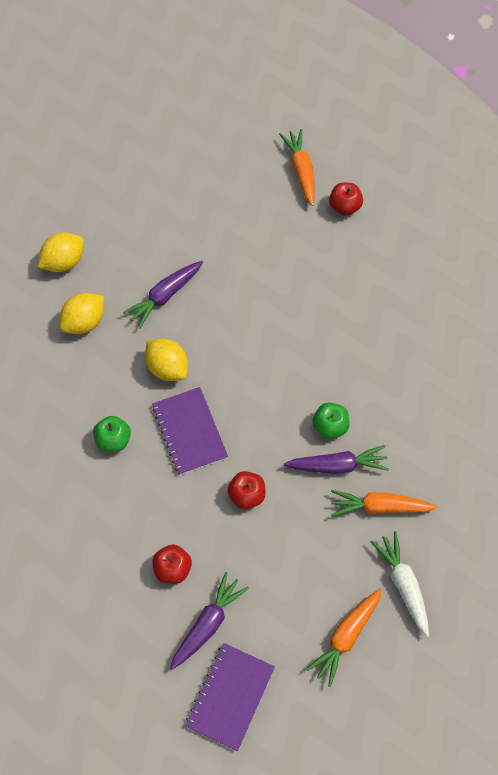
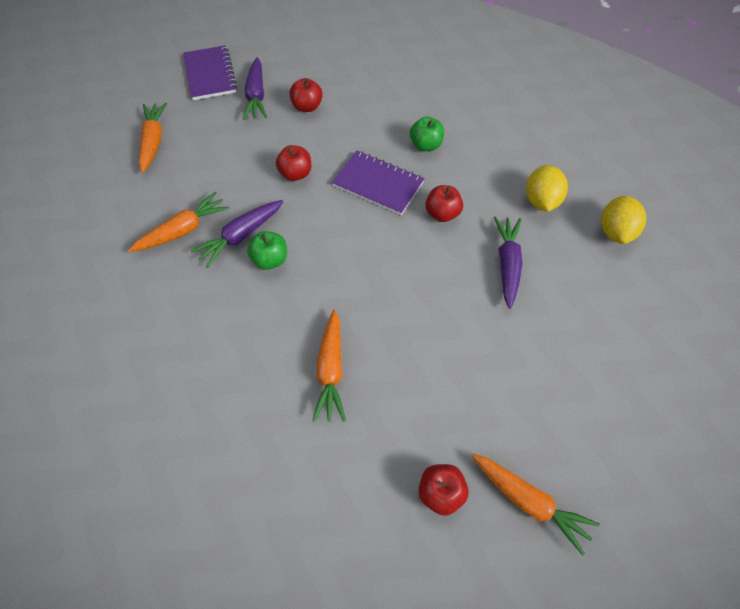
camera: 140 degrees right, 5 degrees down
(167, 368) = (442, 213): yellow lemon -> red apple
(351, 314) = (331, 370): none -> orange carrot
(403, 584) = (129, 193): white carrot -> none

